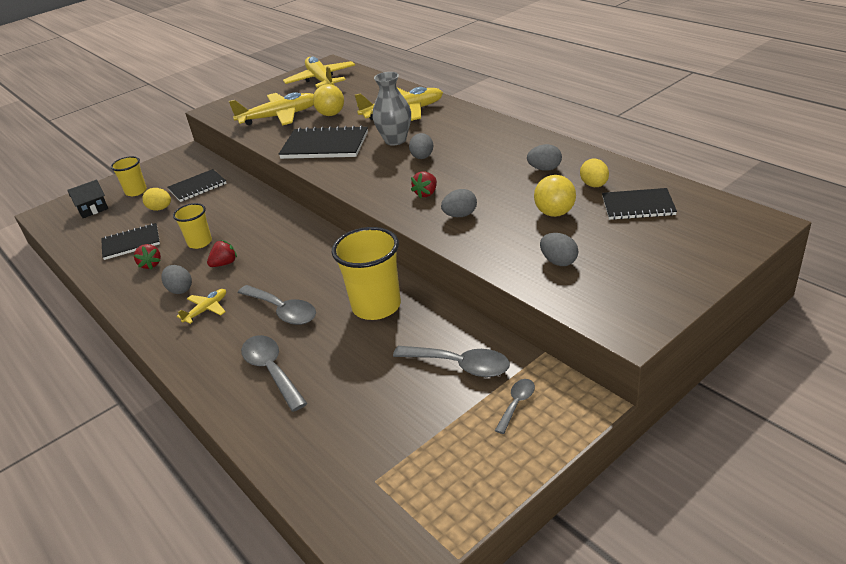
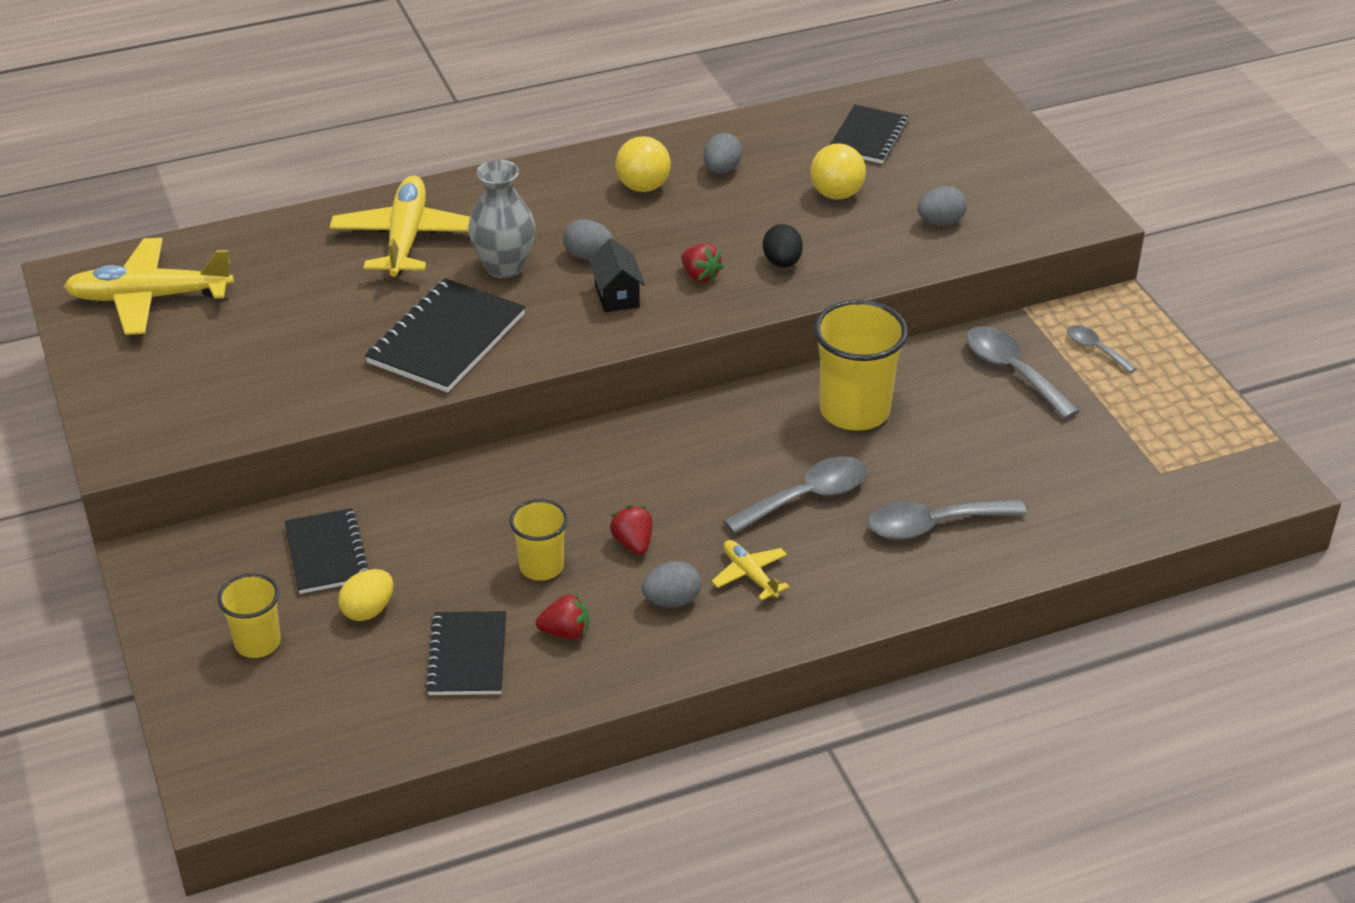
camera: 75 degrees left, 5 degrees up
(93, 210) = (277, 711): black house -> black house (617, 296)
(279, 116) = (264, 371): yellow plane -> none
(331, 114) = (326, 312): yellow ball -> yellow ball (643, 187)
(460, 215) = (782, 262): grey egg -> black egg
(460, 365) = (1012, 371): grey spoon -> grey spoon turned 75 degrees counterclockwise
(594, 185) = (796, 149): yellow egg -> none

